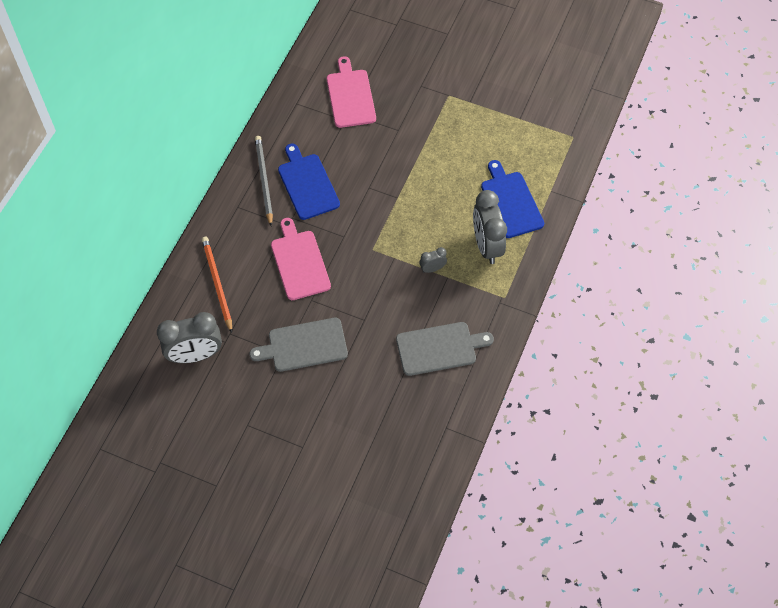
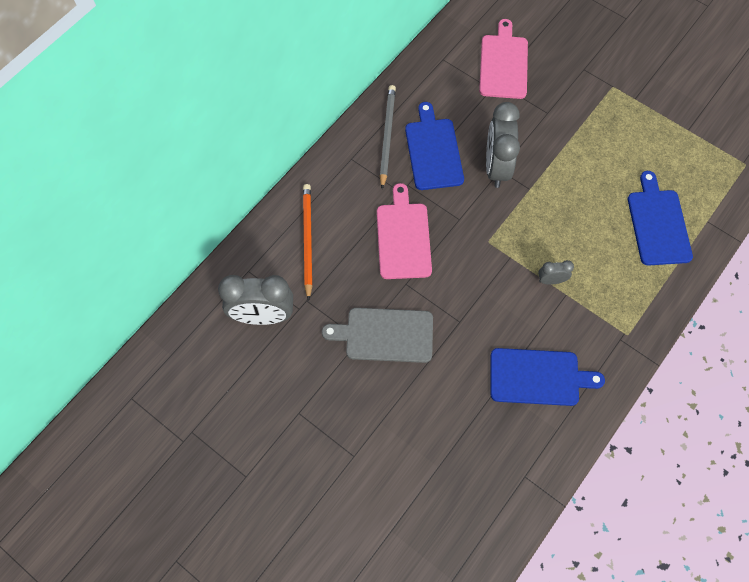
camera: 15 degrees right, 5 degrees up
(439, 348) = (538, 377): grey cutting board -> blue cutting board
(486, 246) = (619, 268): grey clock -> grey clock (496, 167)

